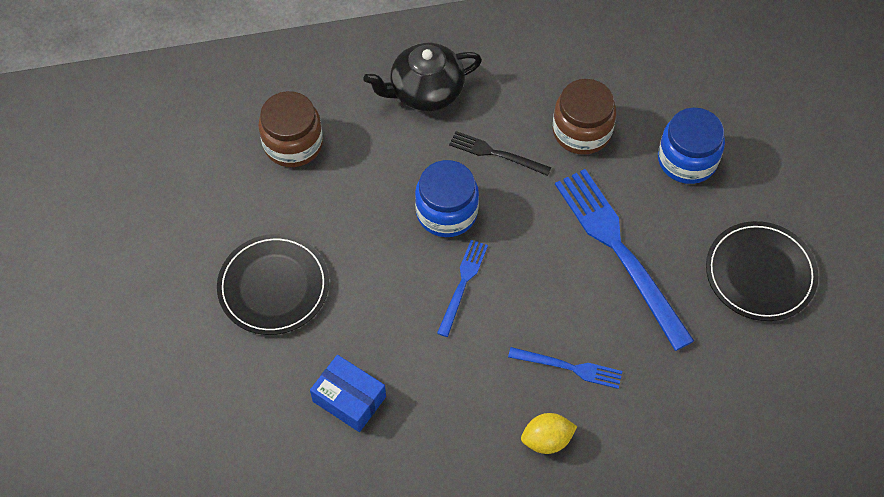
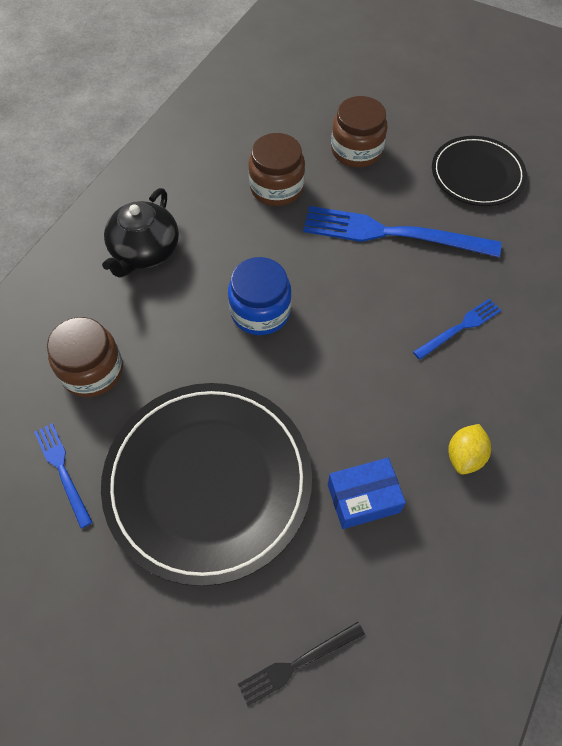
camera: 50 degrees left, 0 degrees up
(273, 286) = (208, 481): black plate -> black plate, size x1.72
(462, 284) = (331, 345): blue fork -> blue fork (62, 470)
(496, 154) = (243, 247): black fork -> black fork (297, 663)
(547, 440) = (508, 384): yellow lemon -> yellow lemon (464, 456)
(687, 160) = (356, 150): blue jar -> brown jar

